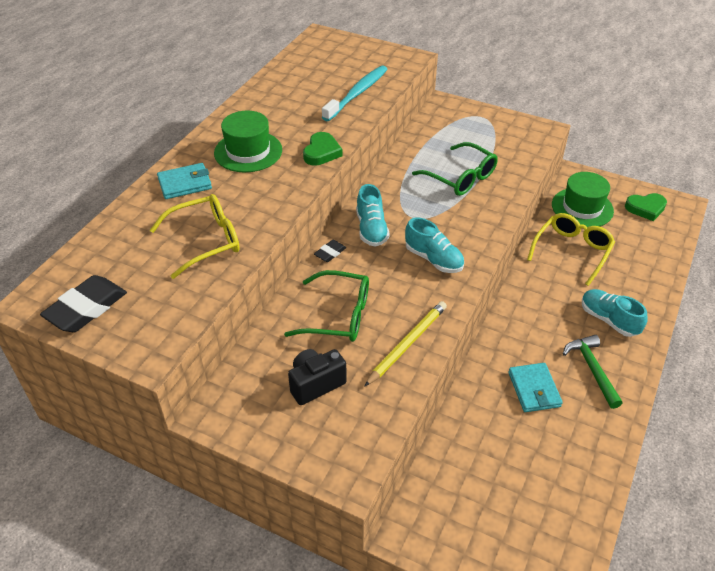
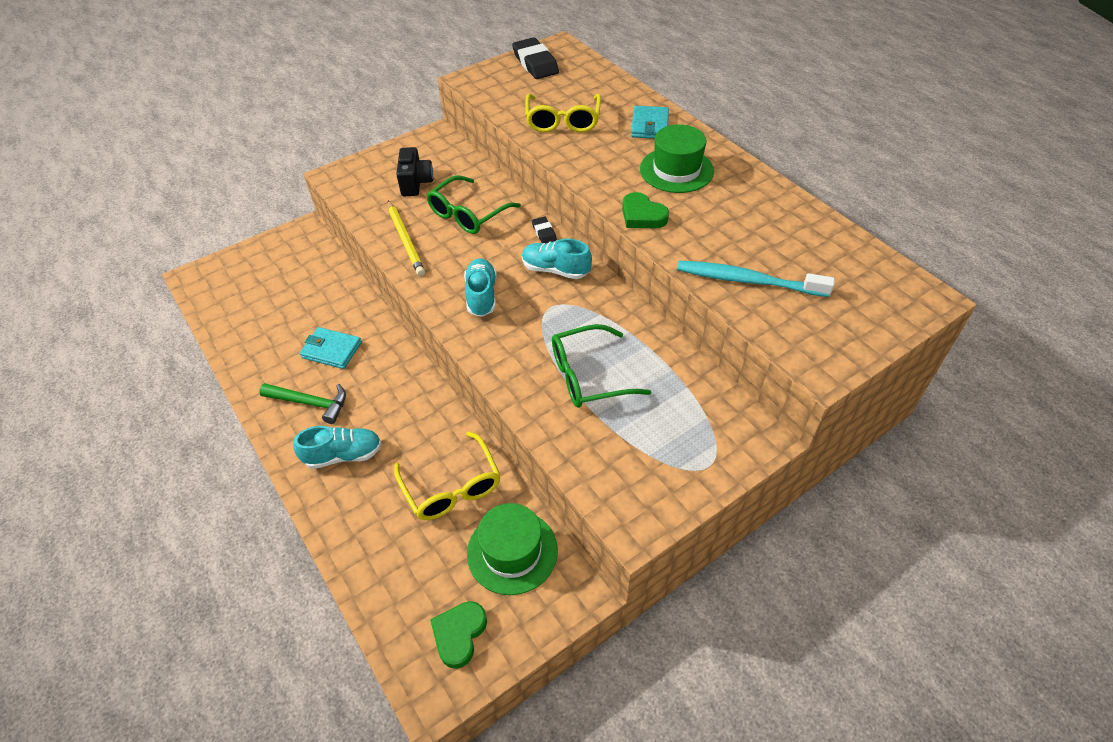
camera: 120 degrees right, 5 degrees up
(357, 93) = (748, 280): turquoise toothbrush -> turquoise toothbrush turned 135 degrees clockwise
(433, 259) = (481, 295): turquoise shoe -> turquoise shoe turned 105 degrees clockwise

